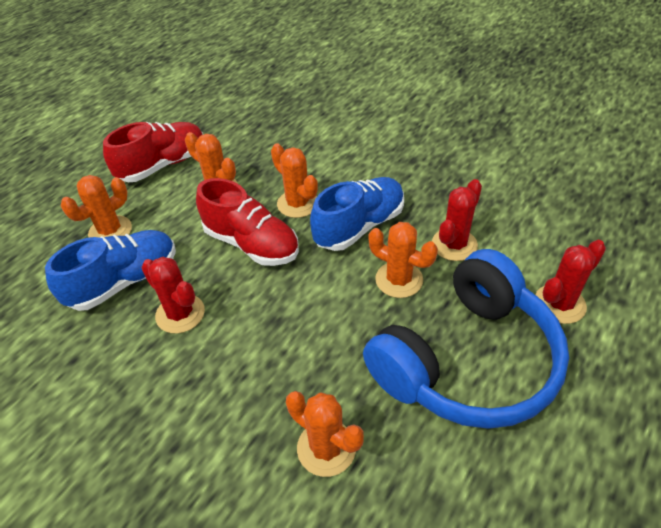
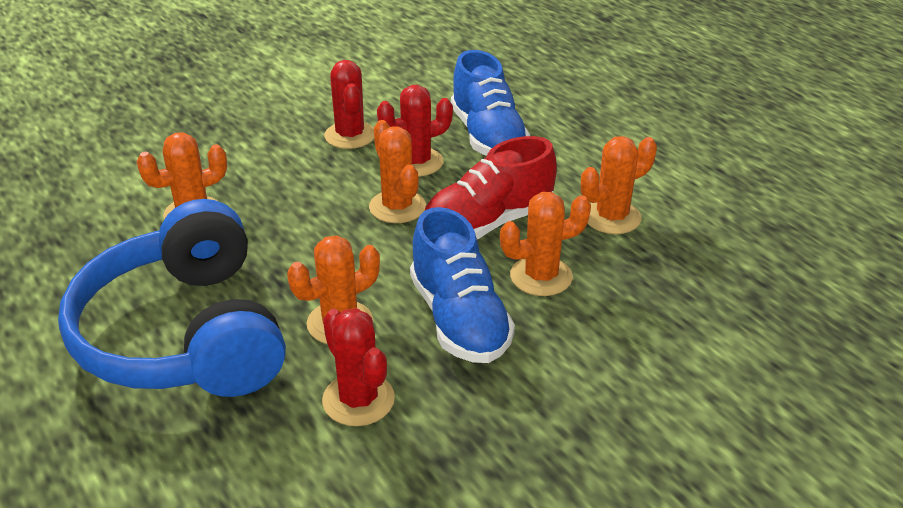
camera: 110 degrees right, 10 degrees down
(110, 231) = (575, 135): orange cactus -> orange cactus (397, 207)
(163, 165) = (689, 183): red shoe -> none
(559, 304) = (176, 460): red cactus -> red cactus (350, 135)

